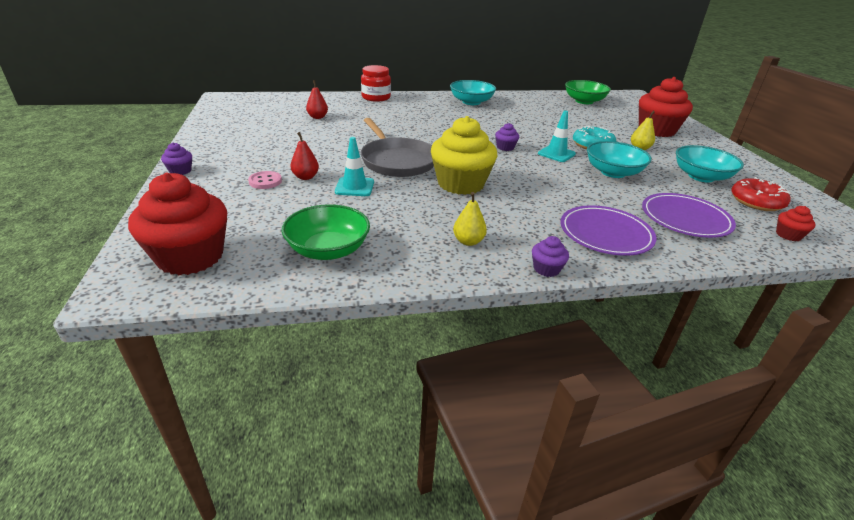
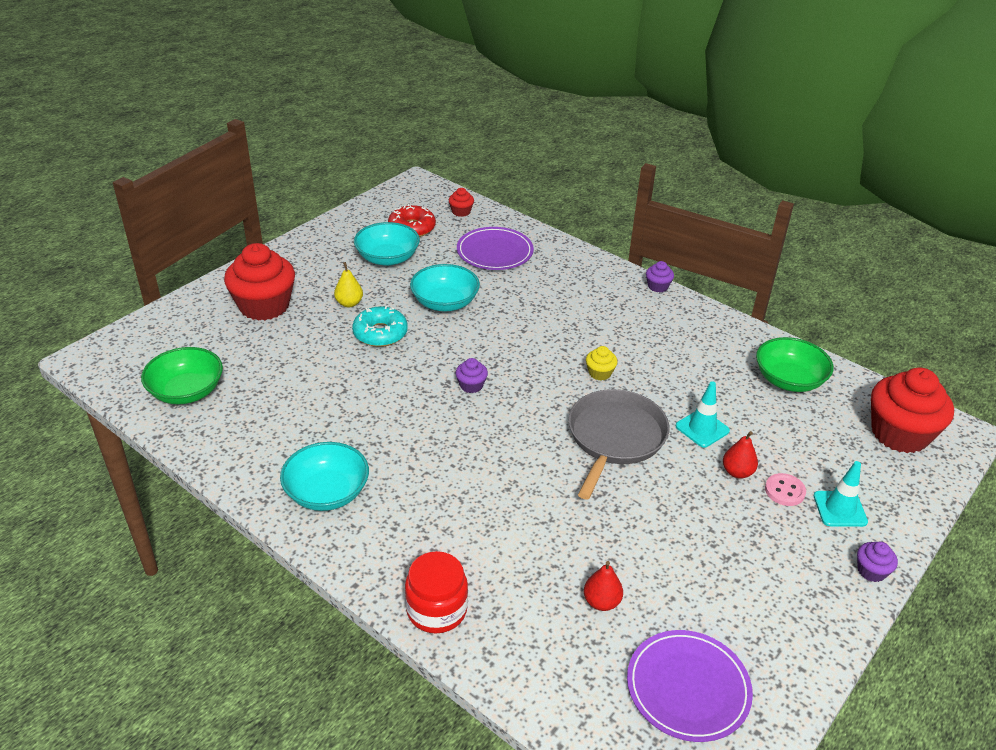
camera: 130 degrees left, 5 degrees up
(460, 184) = (600, 373): yellow cupcake -> yellow cupcake, size x0.43
(468, 241) = (678, 328): yellow pear -> none
(556, 154) = (441, 347): turquoise traffic cone -> turquoise traffic cone (840, 509)
(605, 234) = (574, 278): purple plate -> purple plate (688, 688)

